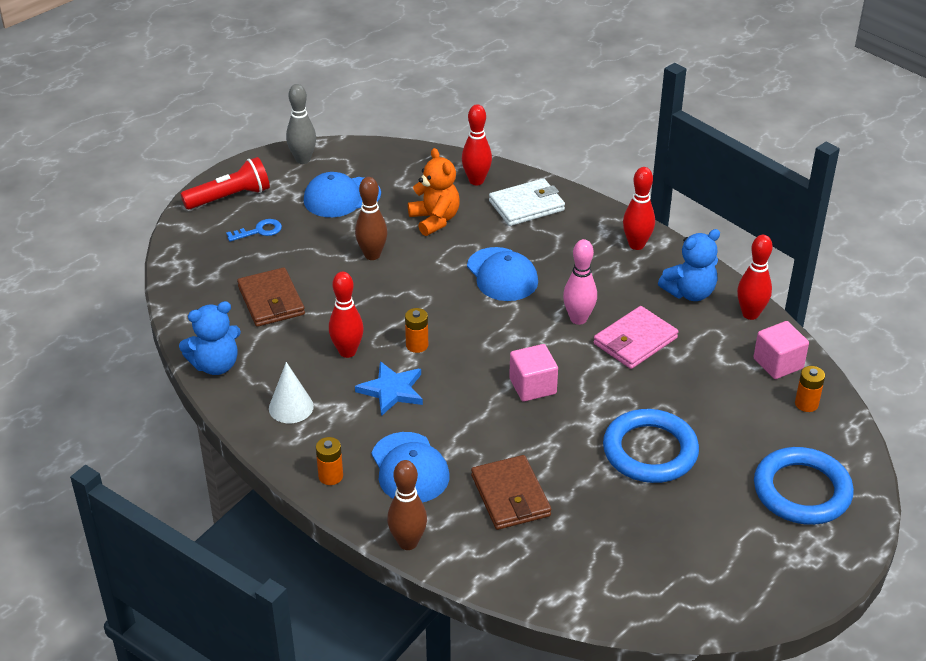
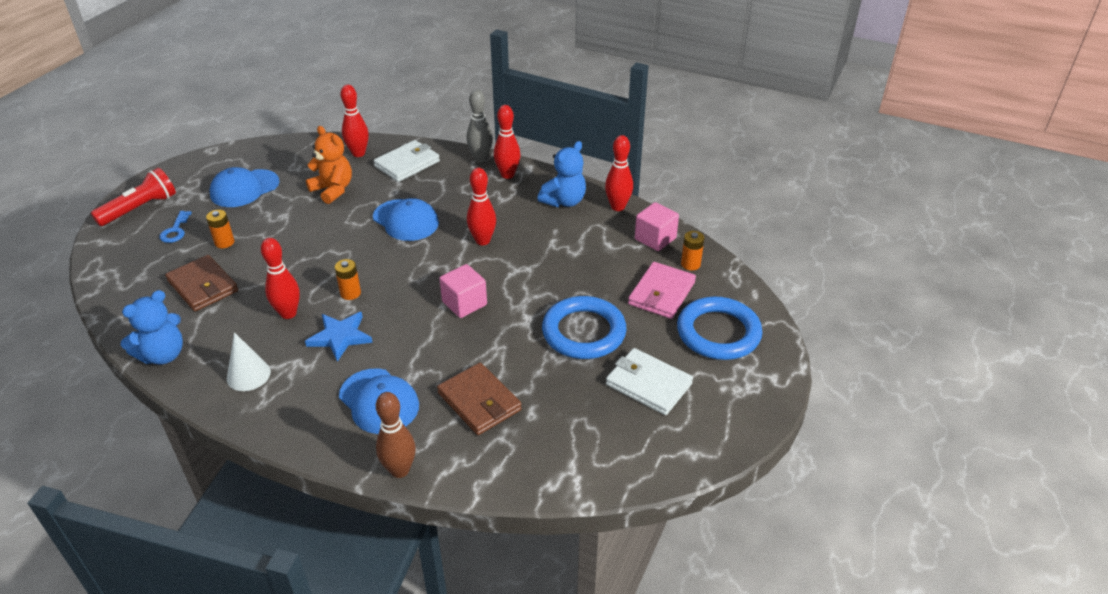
camera: 20 degrees left, 0 degrees up
(259, 231) = (175, 230): blue key -> blue key turned 135 degrees clockwise
(303, 159) = (200, 166): grey bowling pin -> grey bowling pin (480, 159)
(330, 476) = (306, 428): orange battery -> orange battery (224, 242)
(372, 255) = (286, 228): brown bowling pin -> none
(578, 319) = (482, 241): pink bowling pin -> red bowling pin
(635, 341) = (536, 247): pink wallet -> pink wallet (661, 293)
(697, 526) = (648, 384): none -> white wallet

